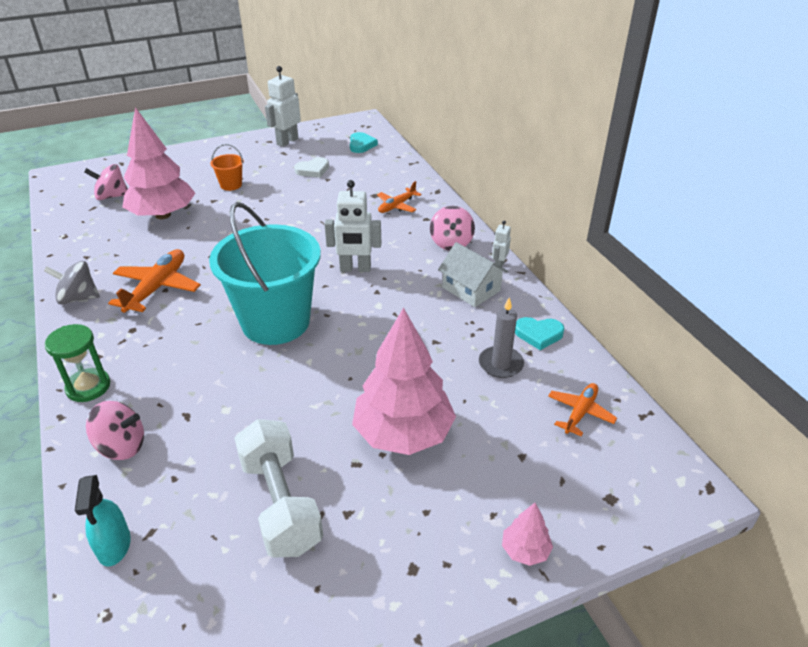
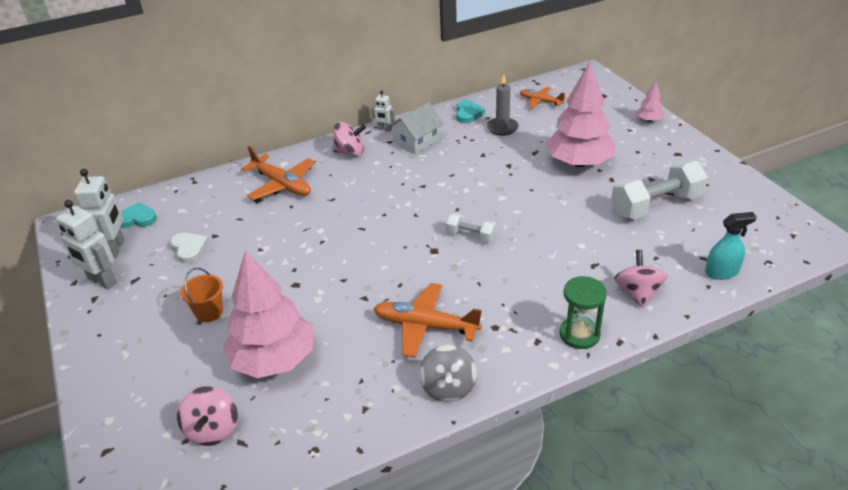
camera: 90 degrees left, 0 degrees up
(275, 322) = (471, 235): turquoise bucket -> white dumbbell
(355, 269) = (389, 200): white robot -> white robot (115, 248)
(397, 206) = (282, 184): orange plane -> orange plane, size x1.64

